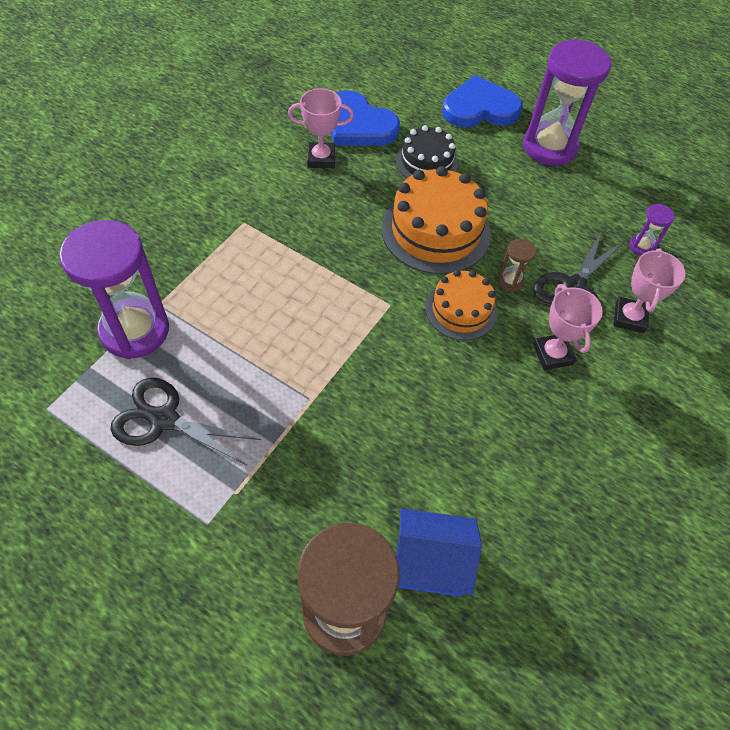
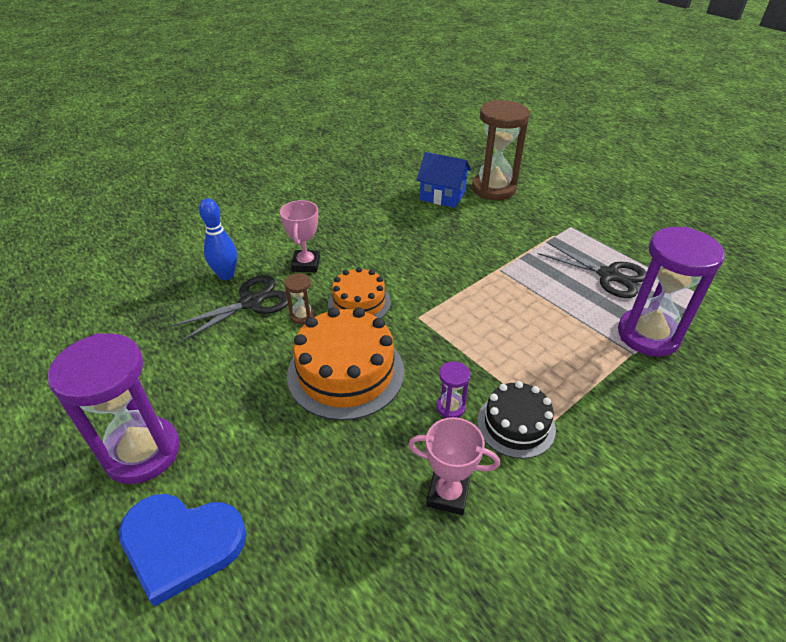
camera: 160 degrees left, 15 degrees down
(358, 125) = (378, 548): blue heart -> none
(426, 162) = (312, 460): black cake -> black cake (516, 425)
(629, 318) = (226, 275): pink trophy -> blue bowling pin
(641, 246) = (158, 322): purple hourglass -> purple hourglass (450, 407)

